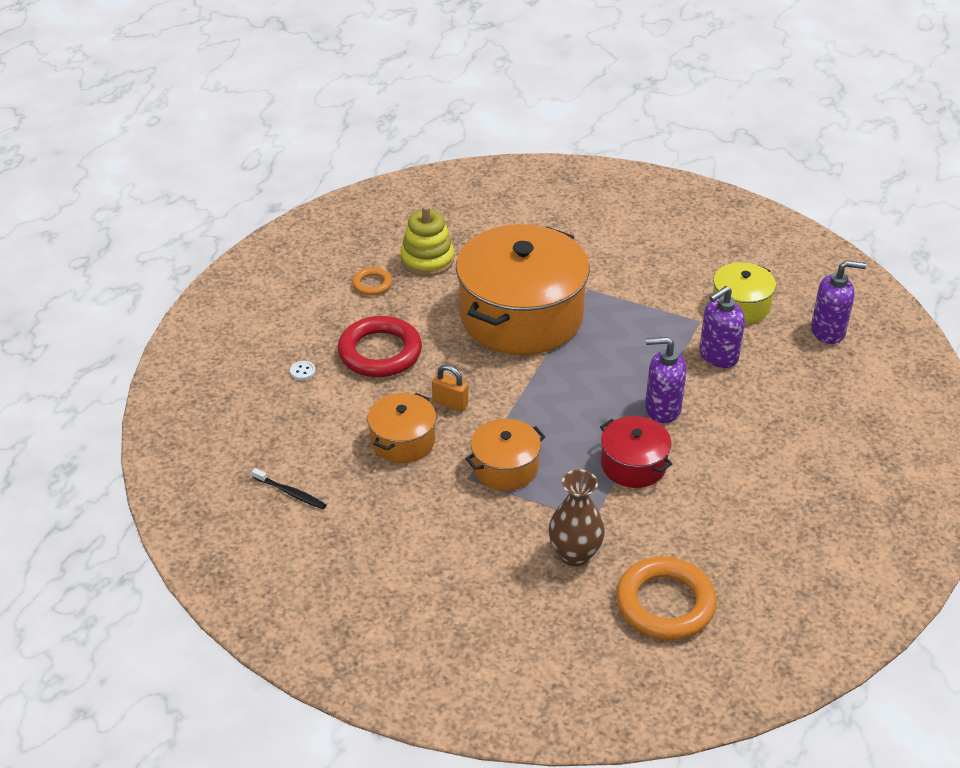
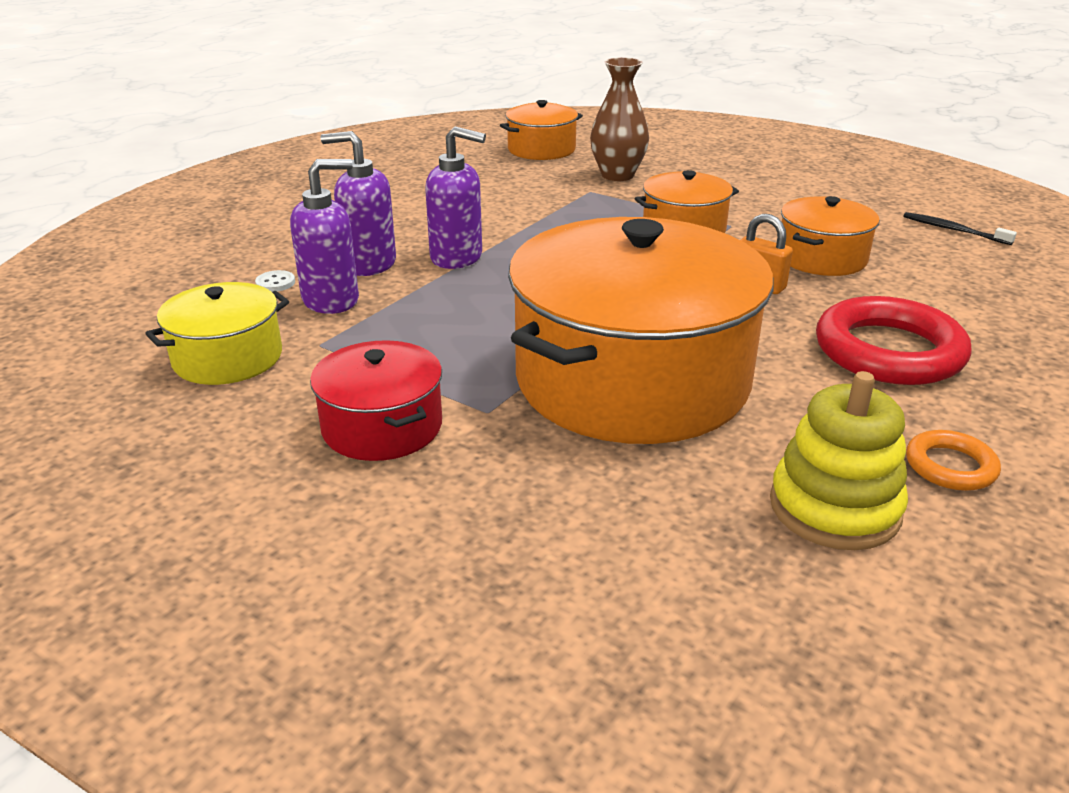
camera: 170 degrees left, 10 degrees down
(302, 371) = (1014, 339): white button -> white button (275, 283)
(633, 465) = (524, 220): red pot -> red pot (382, 427)
(665, 604) = (541, 149): orange ring -> orange pot
(828, 331) = (130, 313): purple soap dispenser -> purple soap dispenser (369, 264)

